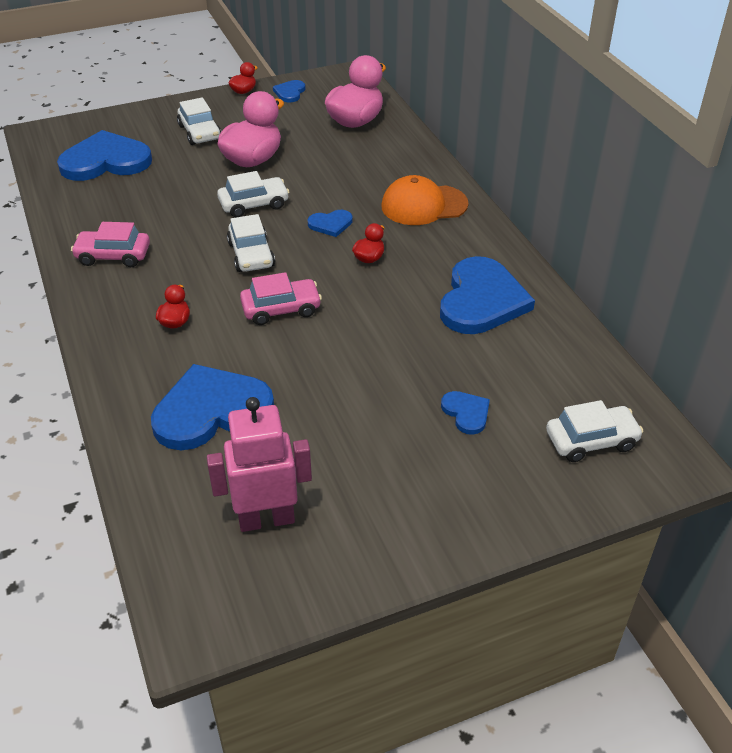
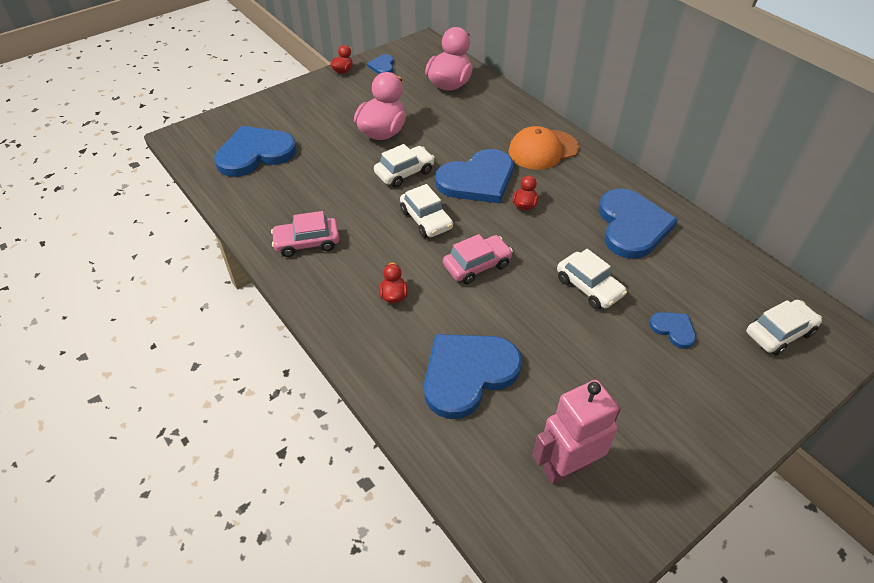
camera: 15 degrees left, 5 degrees up
(200, 132) = (324, 114): white car -> white car (589, 287)
(330, 224) = (477, 180): blue heart -> blue heart, size x2.16

